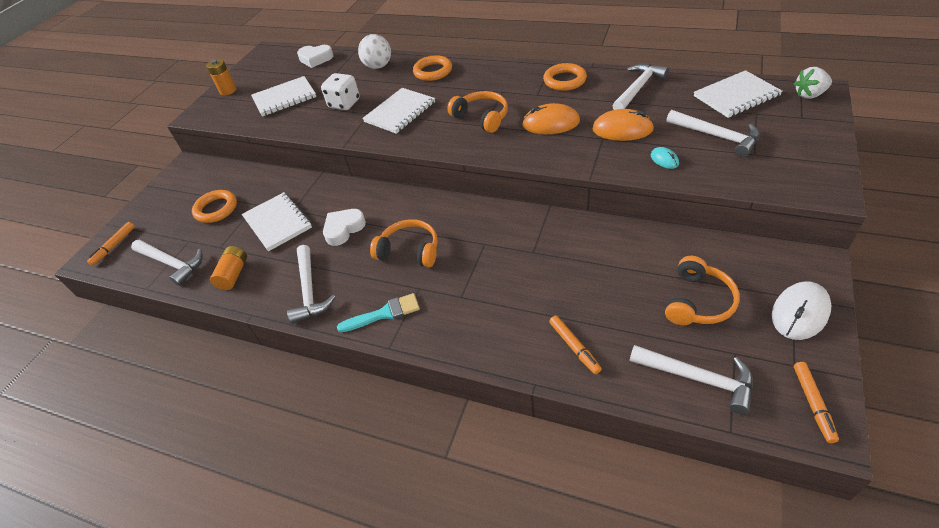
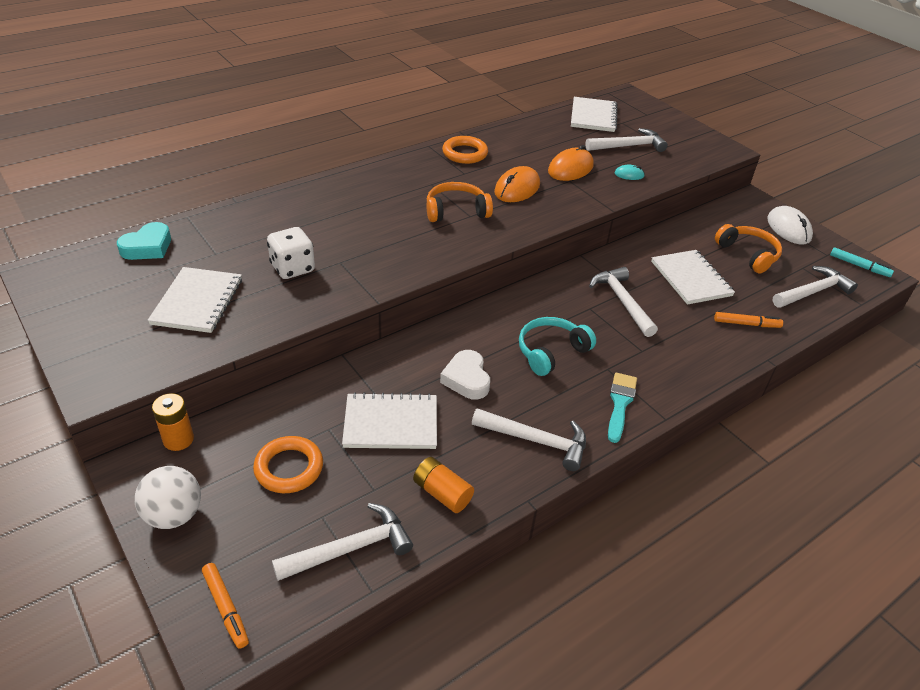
camera: 65 degrees left, 5 degrees down
(228, 91) = (83, 339): orange battery -> orange battery (178, 439)
(316, 59) = (148, 247): white heart -> turquoise heart
(378, 66) = (255, 219): white ball -> white ball (174, 515)
(400, 112) = (372, 244): white notebook -> white notebook (691, 279)
(409, 251) = (551, 352): orange headphones -> turquoise headphones
(433, 71) = (329, 197): orange ring -> none
(638, 88) = (527, 137): white hammer -> white hammer (622, 301)
(809, 95) = (627, 99): white strawberry -> none
(813, 403) = (859, 266): orange marker -> turquoise marker

